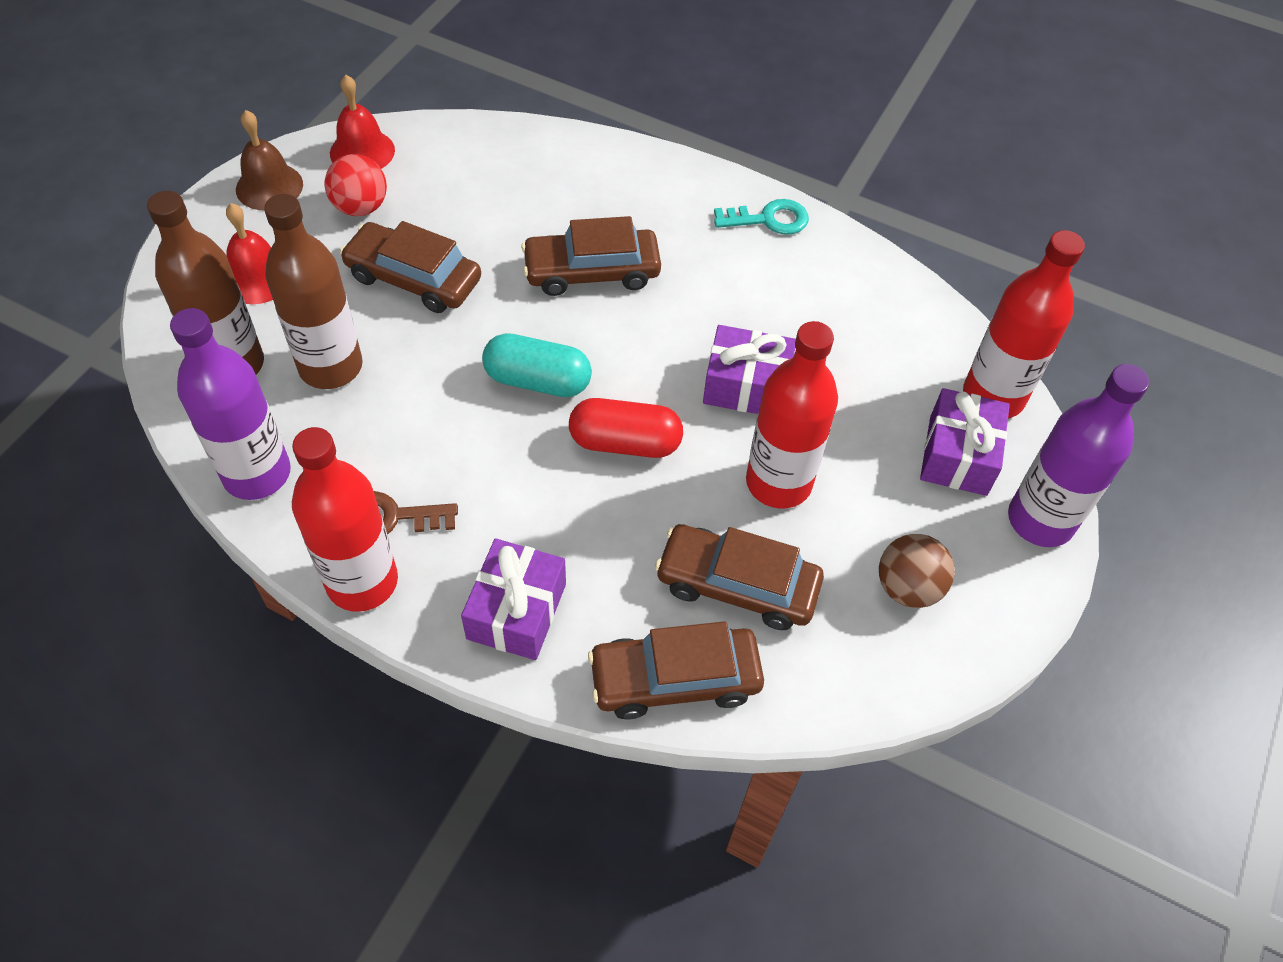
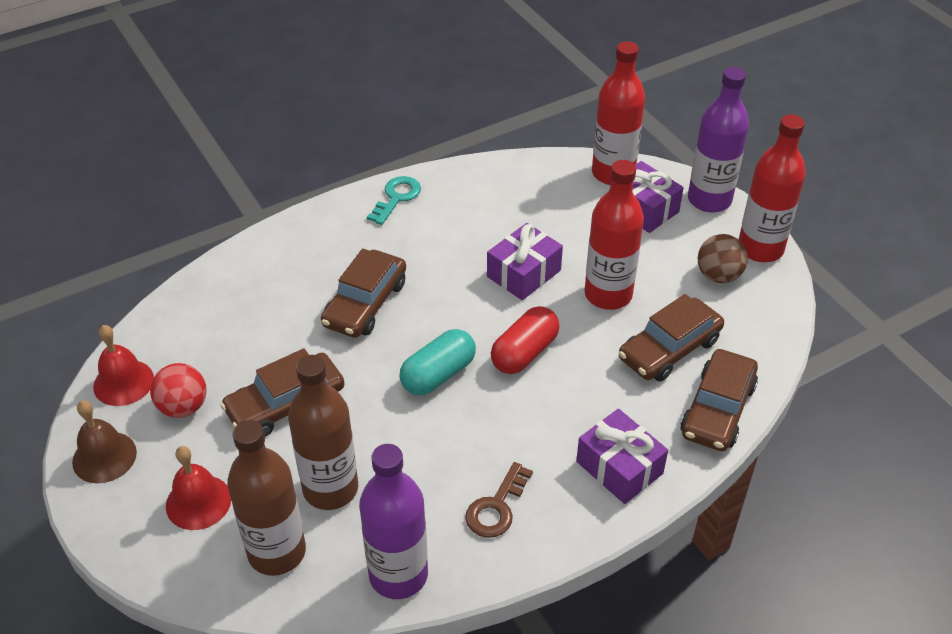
camera: 55 degrees left, 10 degrees down
(362, 582) = (540, 545): red bottle -> red bottle (760, 249)

